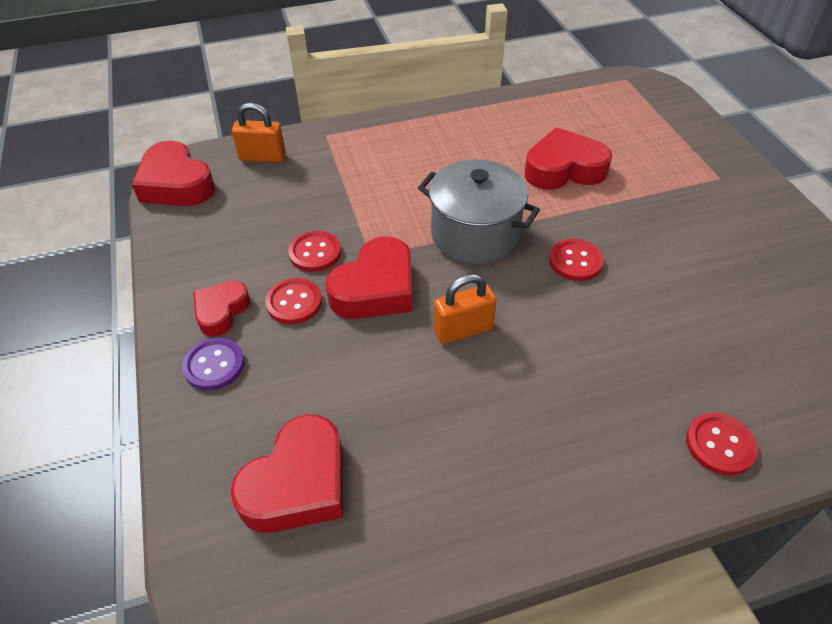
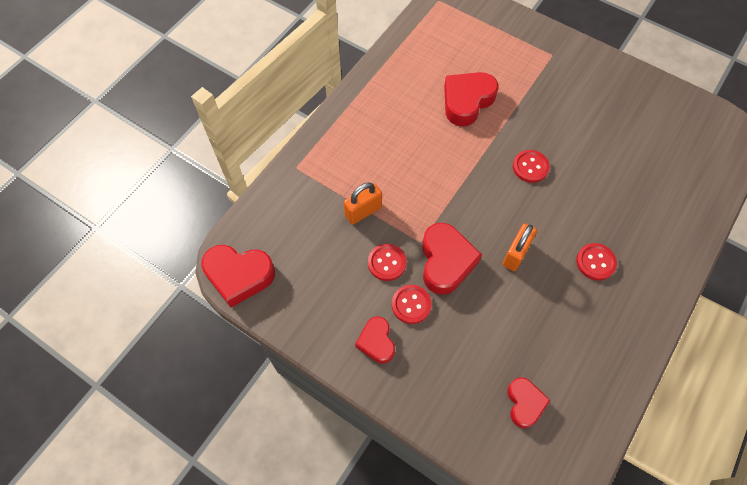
camera: 40 degrees left, 15 degrees up
(214, 365) = (411, 377): purple button -> none
(262, 157) = (274, 214): orange padlock -> orange padlock (363, 212)
(298, 484) = (524, 403): red heart -> red heart, size x0.61
(475, 234) = (463, 185): grey pot -> none
(720, 445) = (678, 232): red button -> red button (595, 262)

